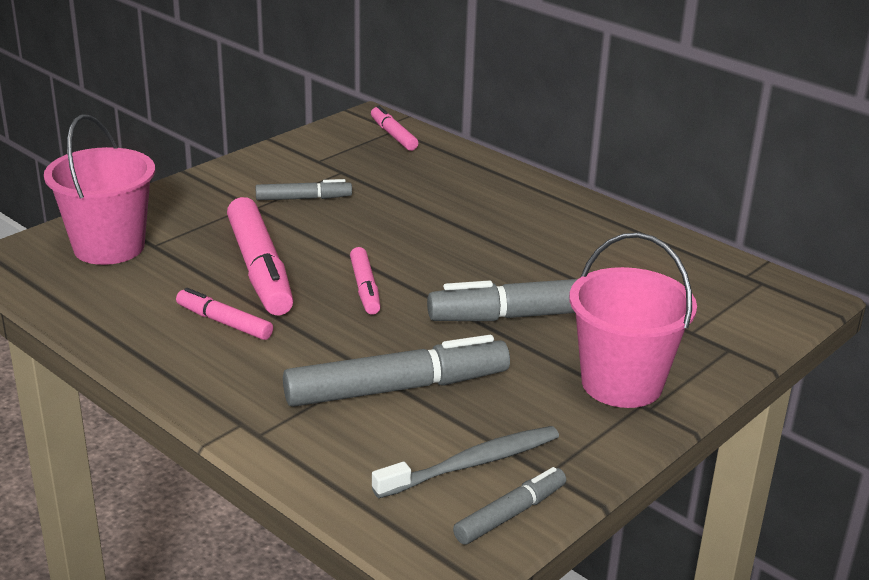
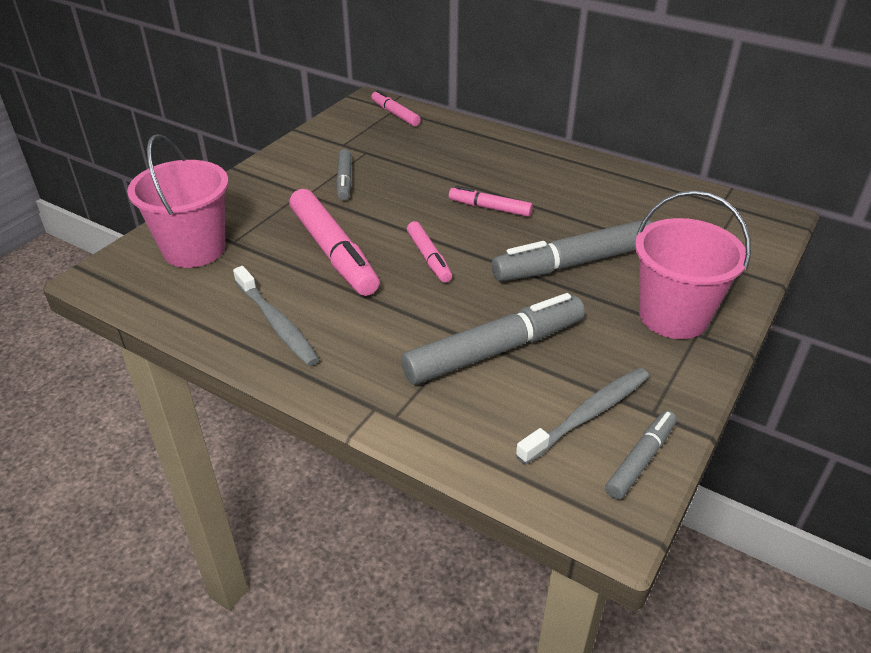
camera: 10 degrees left, 10 degrees up
(169, 330) = (277, 323): none -> grey toothbrush
(224, 322) = (322, 308): pink marker -> pink marker (489, 208)
(303, 198) = (344, 180): grey marker -> grey marker turned 105 degrees clockwise

